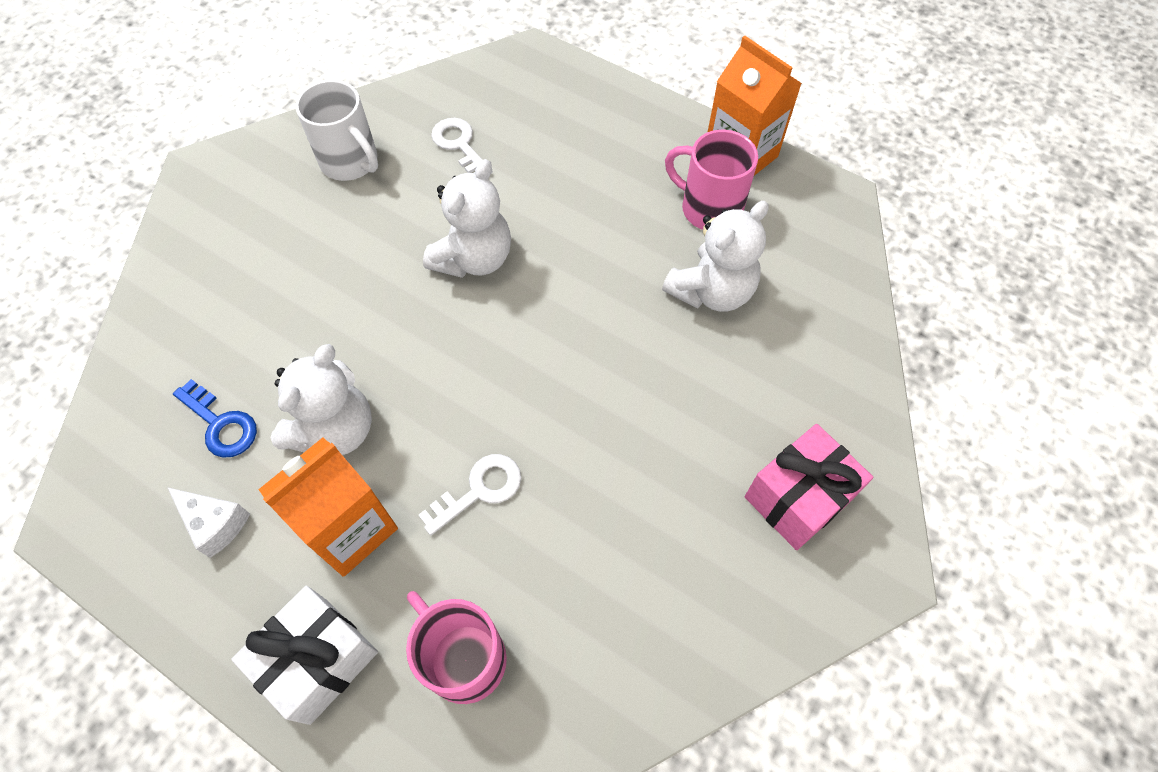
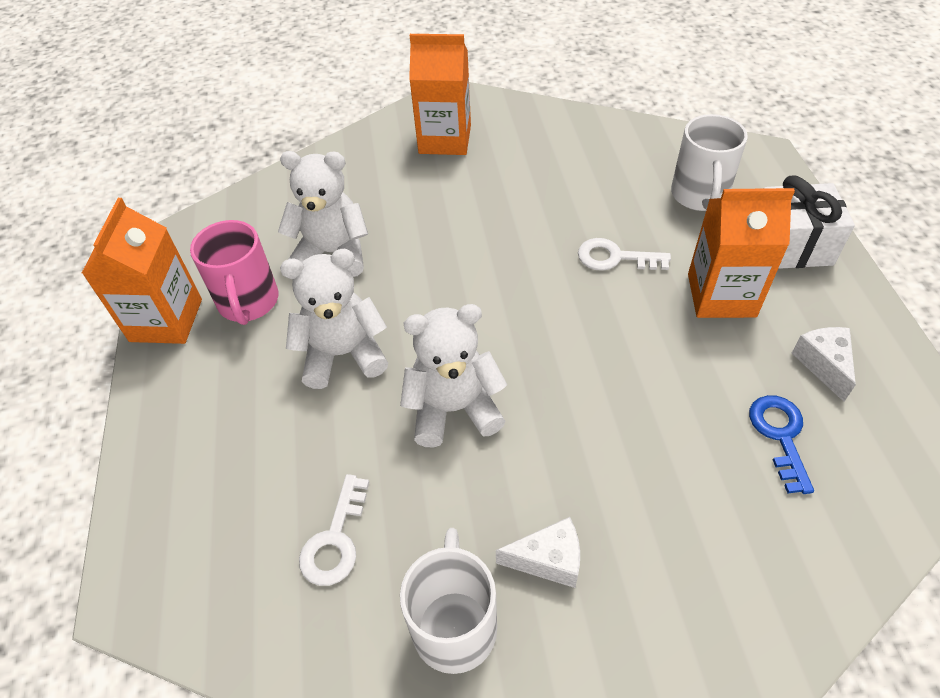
camera: 130 degrees left, 10 degrees down
(326, 226) = (548, 560): none -> white cheese
(335, 430) = (685, 362): white teddy bear -> white teddy bear (343, 354)
(463, 657) = (699, 196): pink mug -> white mug
(798, 498) = (445, 139): pink gift -> orange carton

